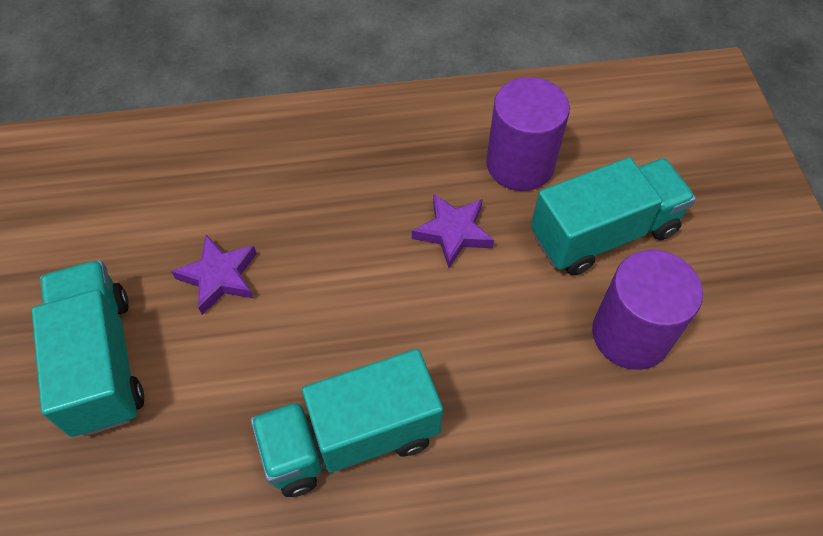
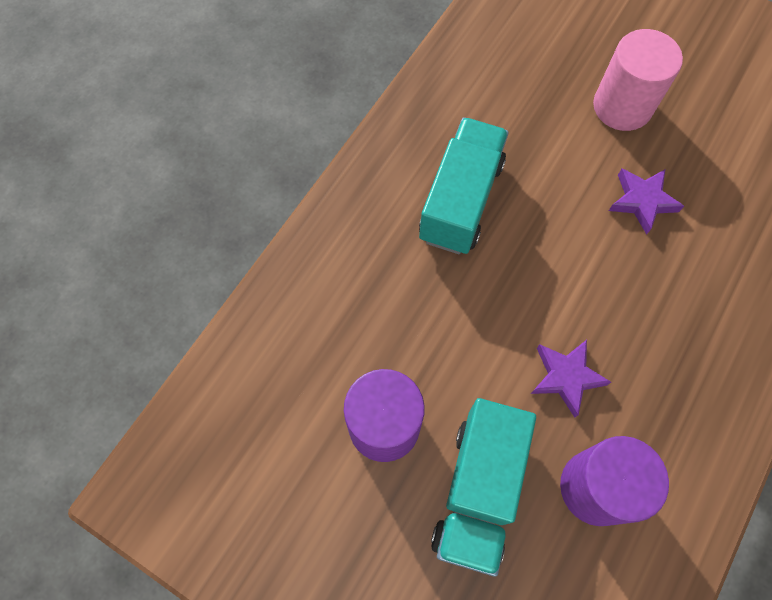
camera: 130 degrees right, 10 degrees up
(101, 362) = (622, 106): turquoise truck -> pink cylinder

